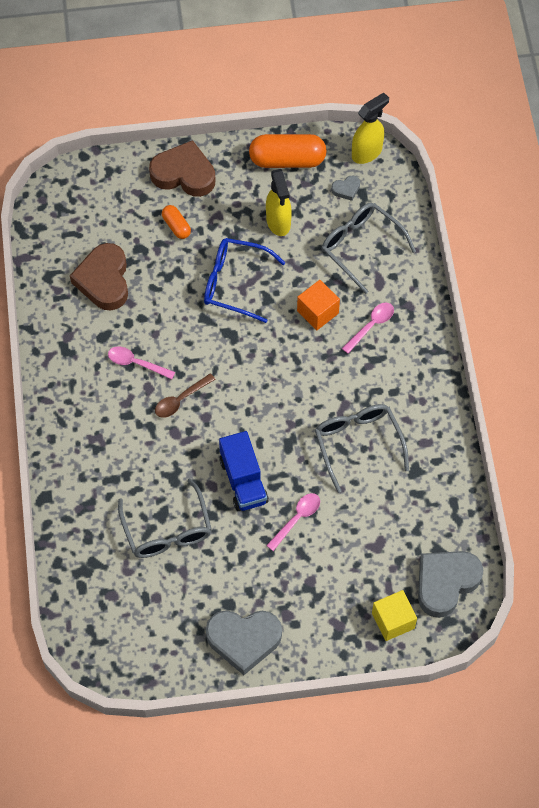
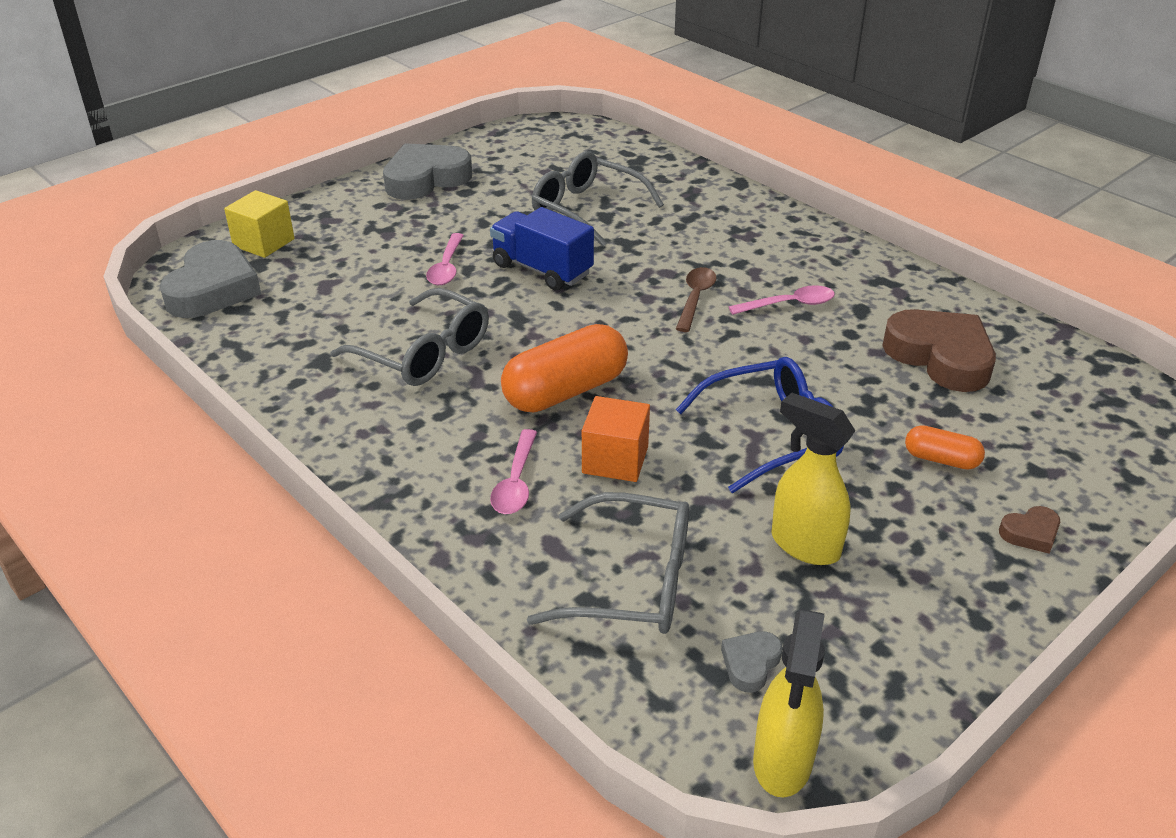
camera: 145 degrees right, 25 degrees down
(184, 174) = (1030, 533): brown heart -> brown heart, size x0.44
(287, 160) = (906, 654): orange capsule -> orange capsule (565, 391)

